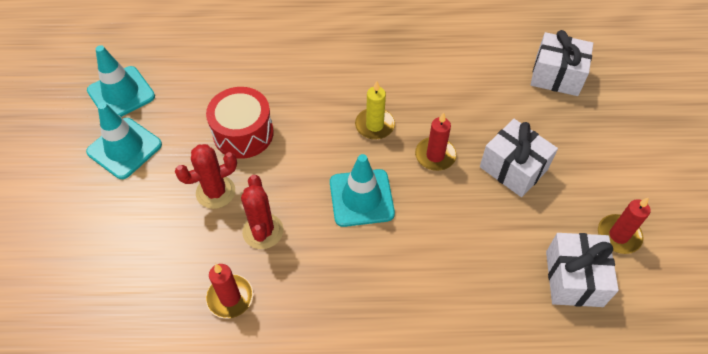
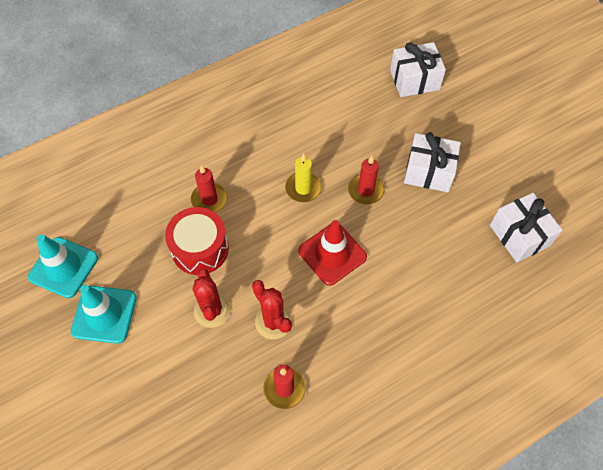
camera: 30 degrees left, 5 degrees up
(215, 192) = (212, 310): red cactus -> red cactus turned 45 degrees counterclockwise
(361, 198) = (332, 254): turquoise traffic cone -> red traffic cone
(618, 235) = (530, 187): red candle -> red candle (209, 199)

